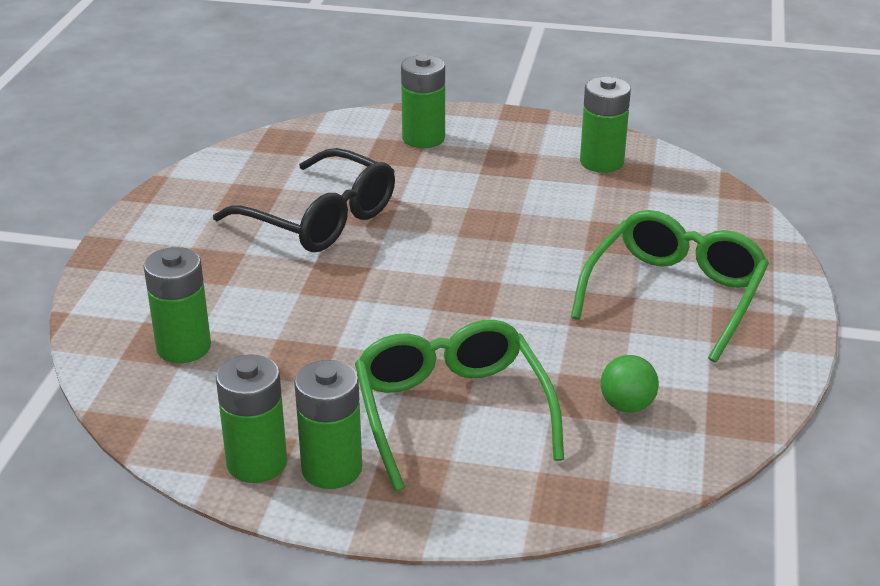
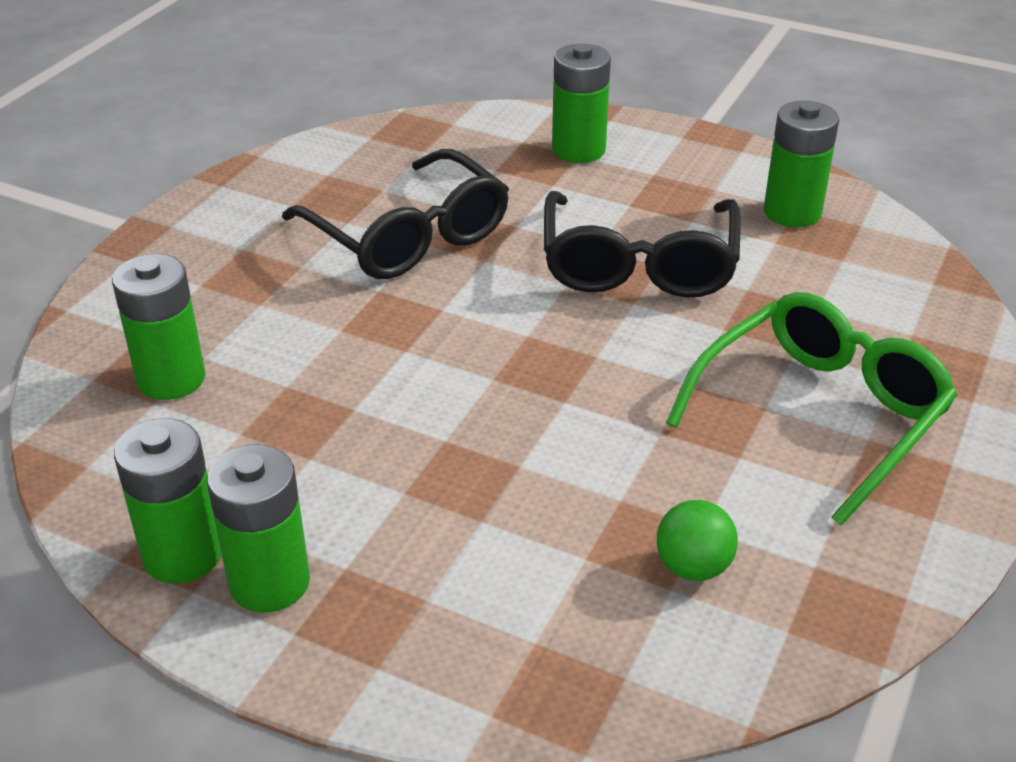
camera: 15 degrees right, 5 degrees up
(452, 412) = (456, 530): green glasses -> none
(504, 214) = (638, 264): none -> black glasses

